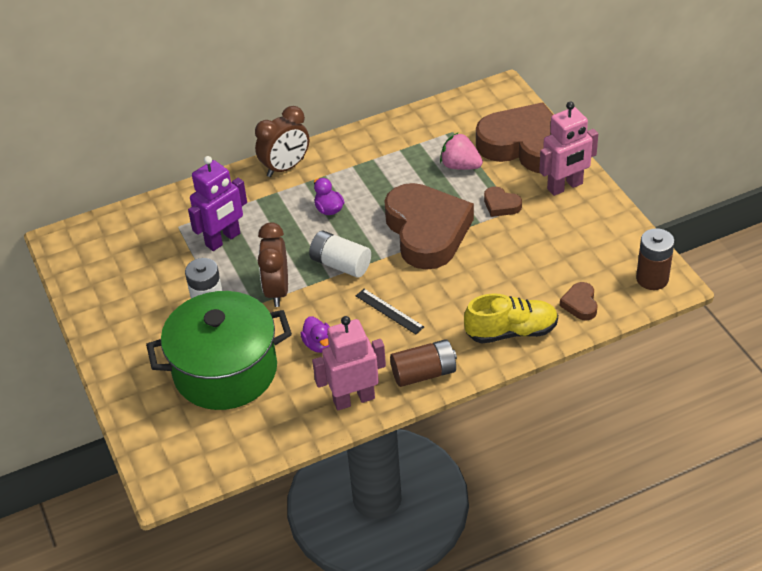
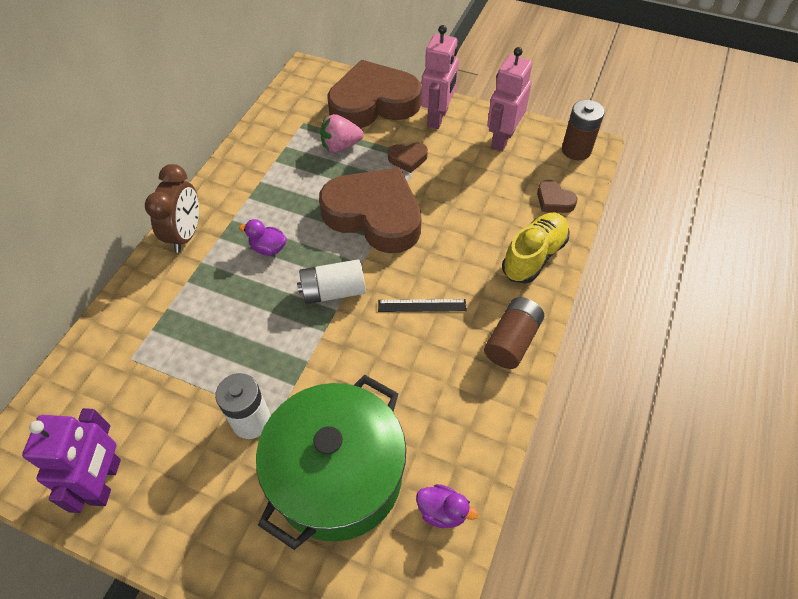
camera: 45 degrees left, 10 degrees up
(223, 239) = (194, 341): purple robot -> purple robot (106, 481)
(277, 290) = (301, 356): brown clock -> none
(318, 344) = (396, 381): purple duck -> purple duck (442, 511)
(353, 399) = (484, 410): pink robot -> pink robot (502, 139)

